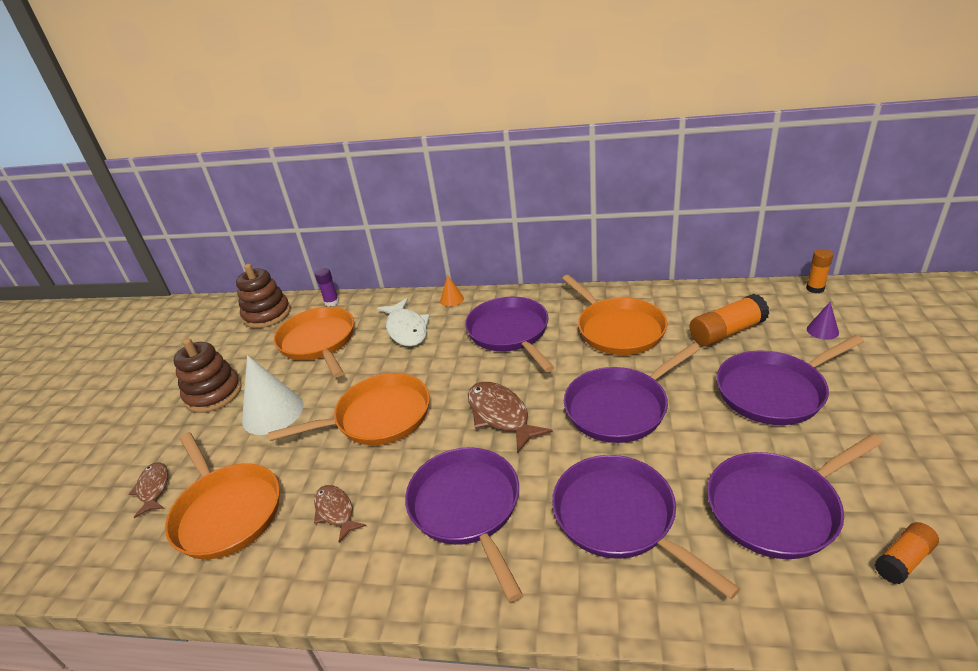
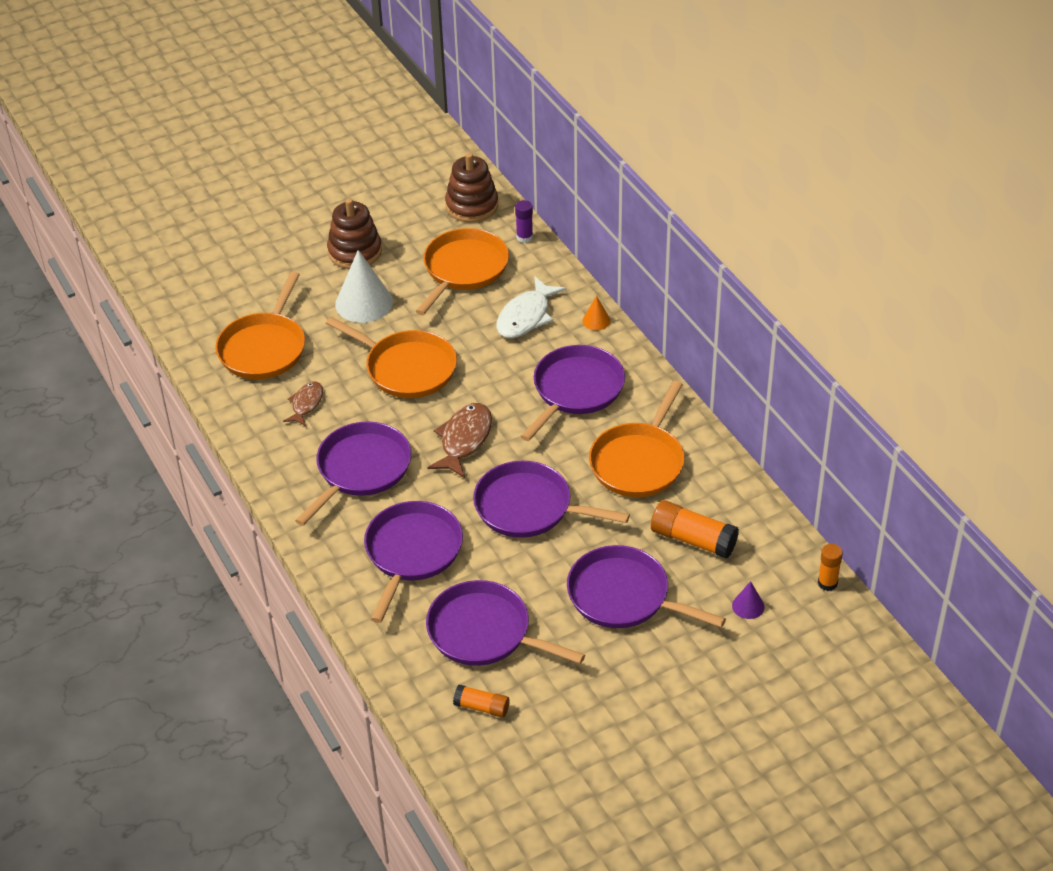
camera: 50 degrees right, 10 degrees up
(153, 488) = (251, 295): brown fish -> none

